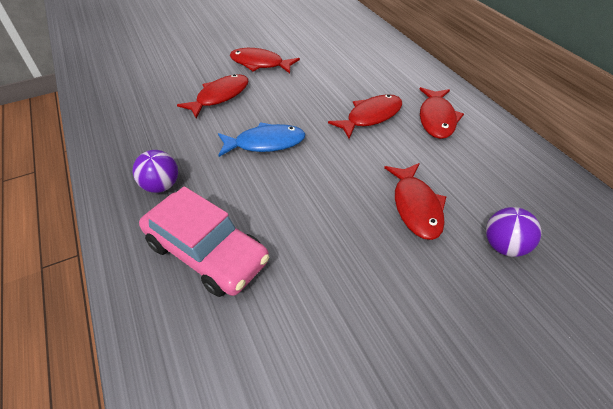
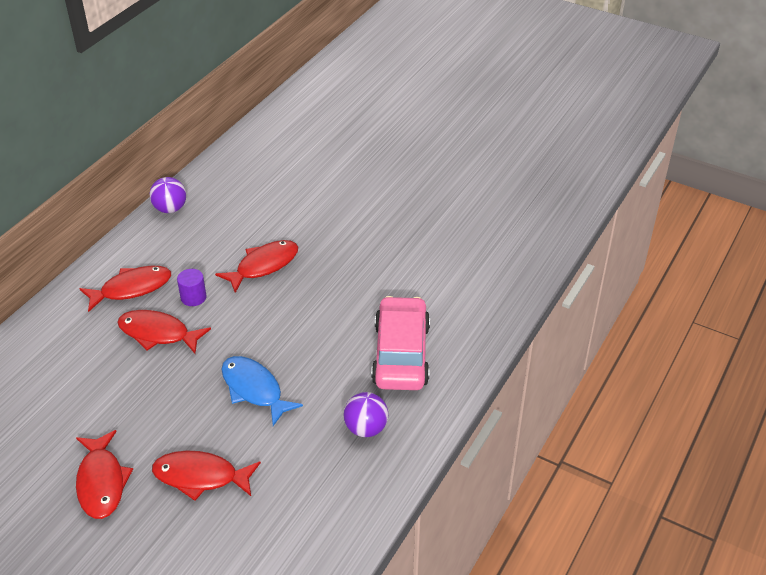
camera: 125 degrees left, 5 degrees down
(401, 147) = (193, 297): none -> purple cylinder
(504, 246) = (269, 217): purple ball -> purple ball (170, 209)

